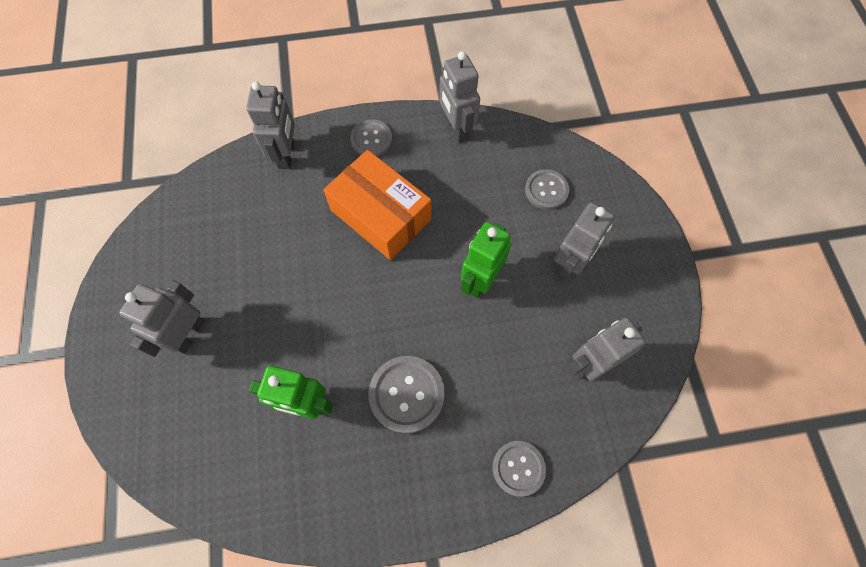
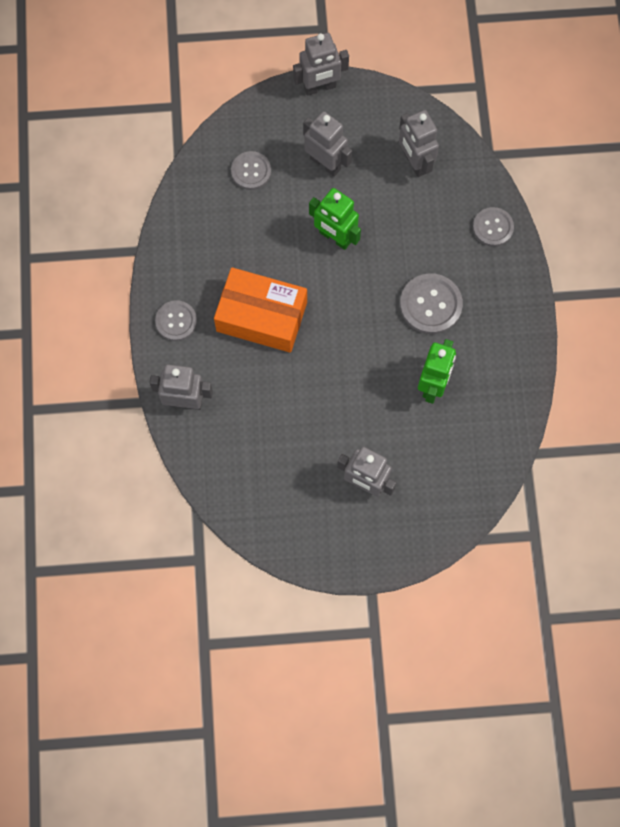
camera: 85 degrees left, 5 degrees up
(380, 215) = (261, 316): orange box -> orange box turned 60 degrees clockwise
(456, 128) = (173, 241): grey robot -> grey robot (320, 87)

